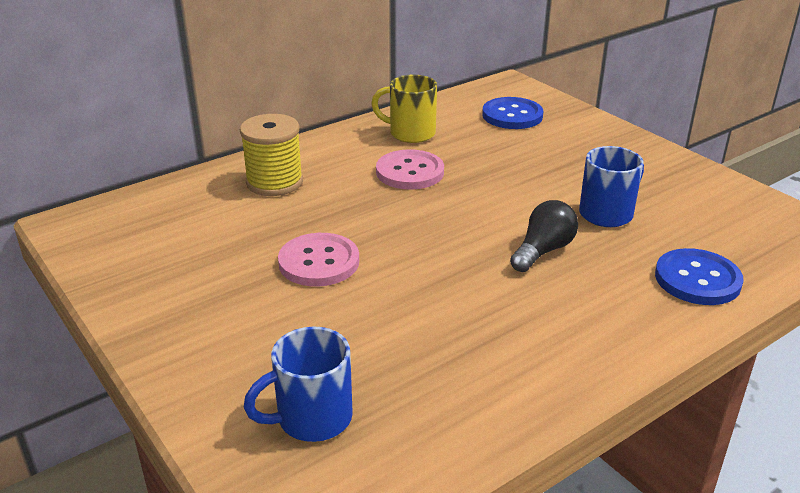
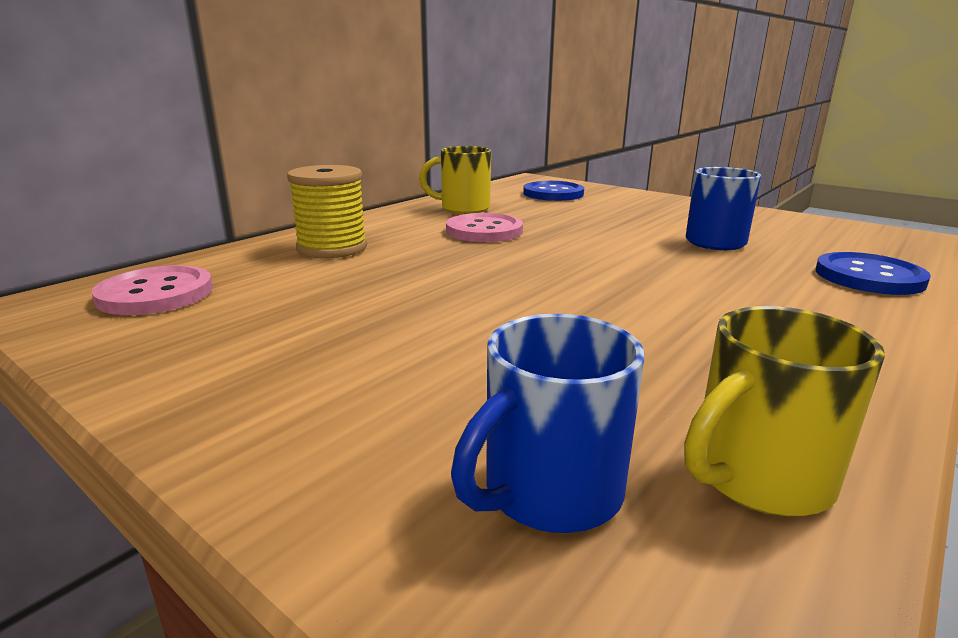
camera: 15 degrees left, 10 degrees down
(319, 262) = (429, 305): pink button -> pink button (156, 294)
(429, 432) = (757, 478): none -> yellow mug
(543, 251) = (686, 271): black light bulb -> none

